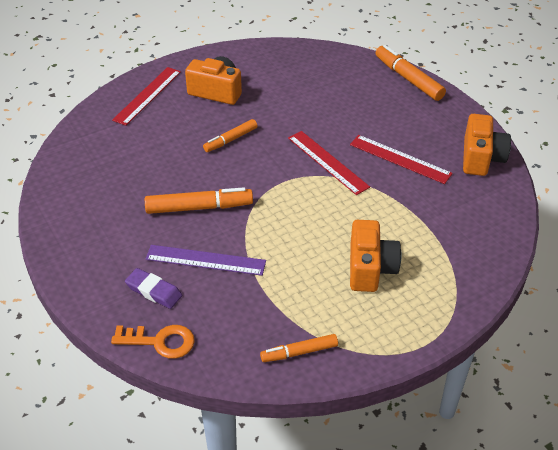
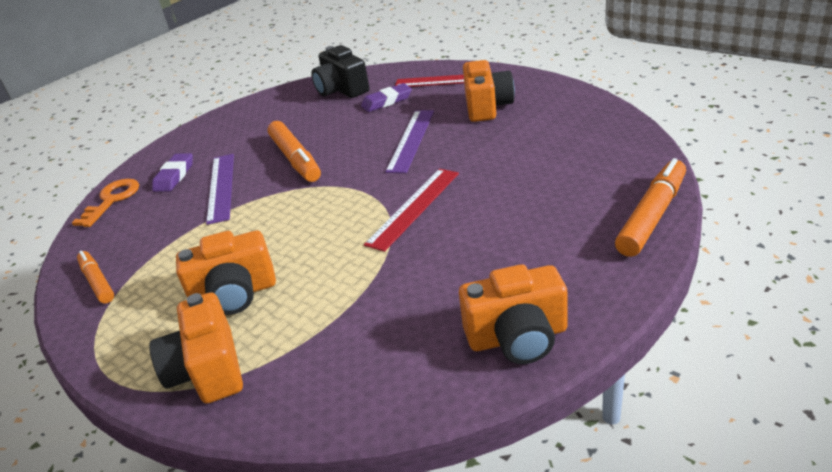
camera: 75 degrees right, 10 degrees down
(91, 156) = (341, 90): none -> black camera
(148, 136) = (387, 101): none -> purple eraser
(160, 341) = (112, 200): orange key -> orange key turned 150 degrees counterclockwise
(230, 140) = (411, 140): orange marker -> purple ruler
(400, 159) = (458, 259): red ruler -> none
(444, 290) = (208, 370): none -> orange camera

